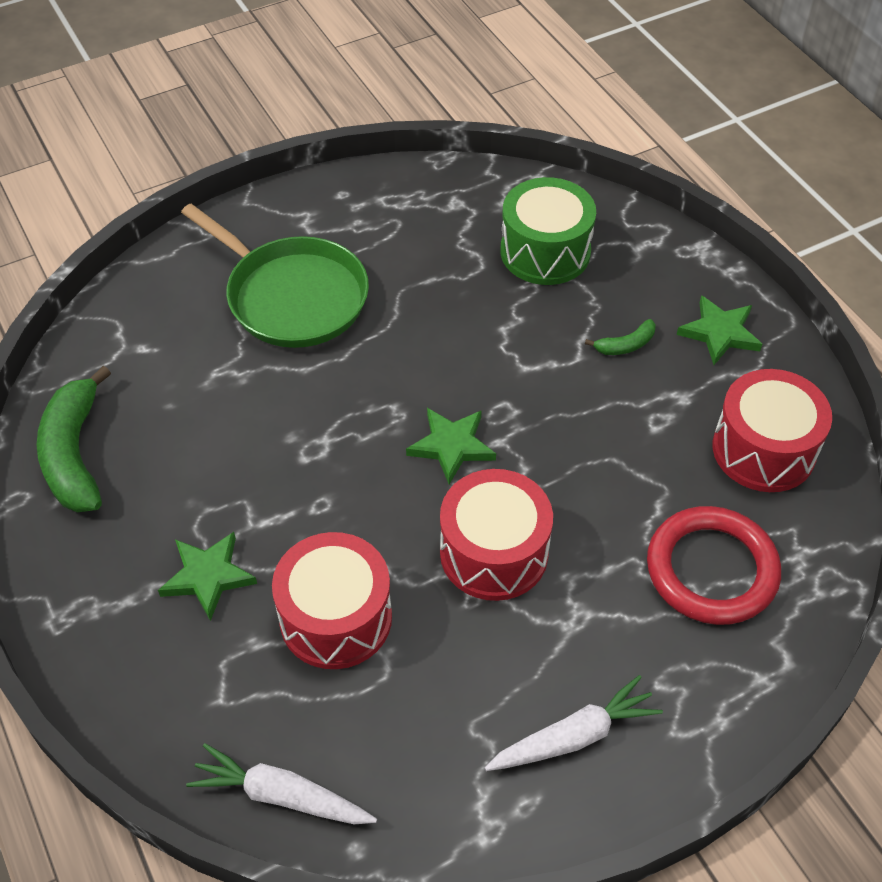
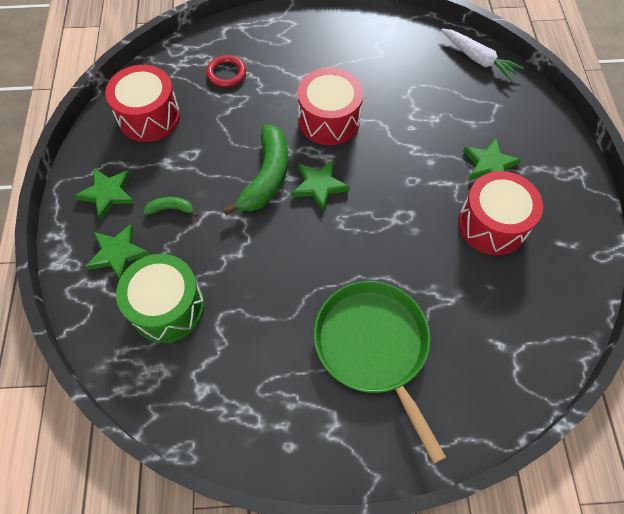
camera: 155 degrees left, 10 degrees up
(74, 454) = (560, 273): green banana -> green banana (267, 177)
(336, 618) = (426, 119): red drum -> red drum (492, 224)
(573, 736) = (338, 36): white carrot -> none
(645, 278) = (118, 253): none -> green star
(711, 569) = (226, 73): red ring -> red ring, size x0.56

